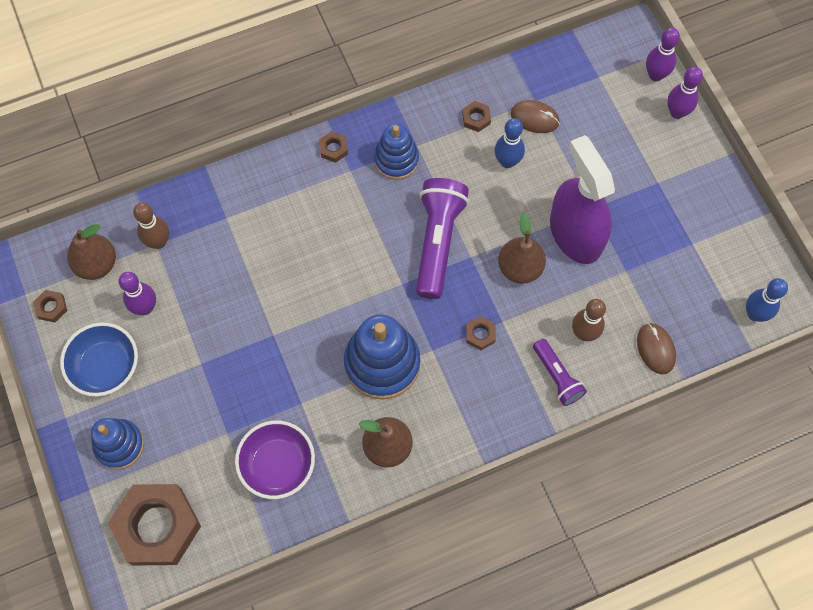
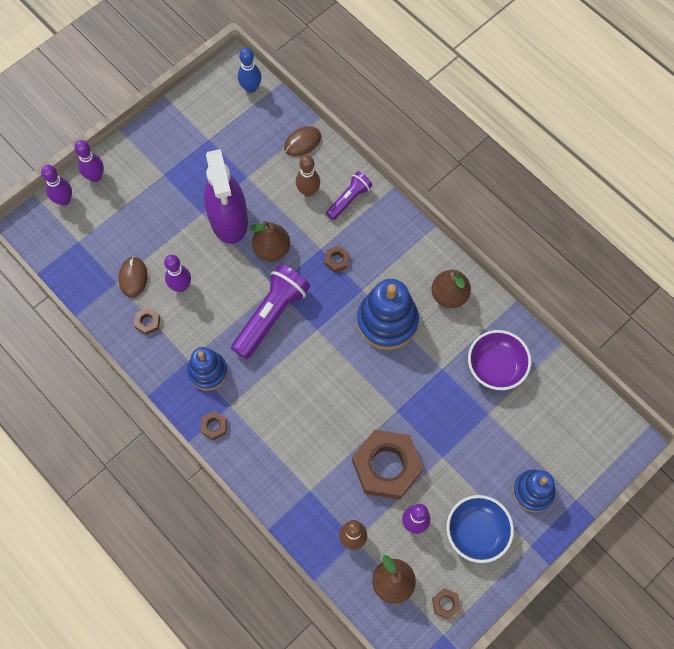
camera: 110 degrees left, 0 degrees up
(157, 526) = (579, 435): brown nut -> brown nut (386, 466)
(437, 242) = (271, 315): purple flashlight -> purple flashlight turned 135 degrees clockwise
(507, 161) = (181, 286): blue bowling pin -> purple bowling pin
(575, 234) = (228, 219): purple spray bottle -> purple spray bottle turned 60 degrees counterclockwise

